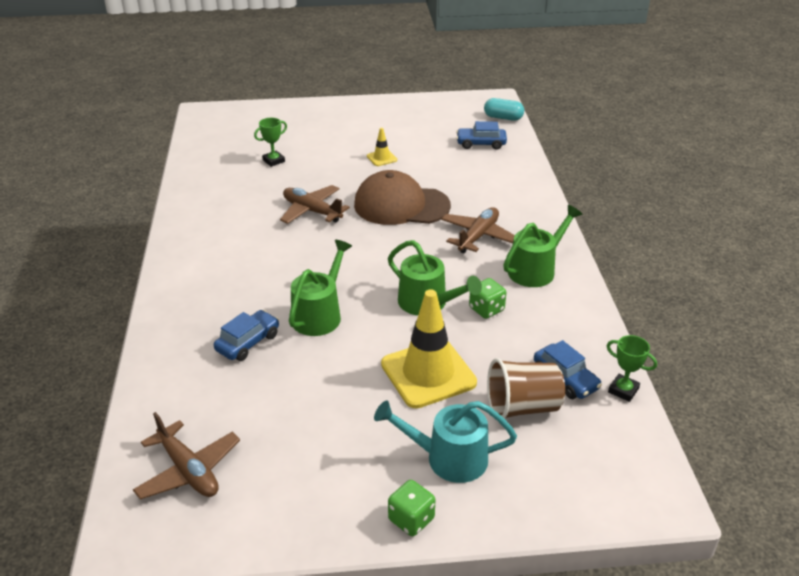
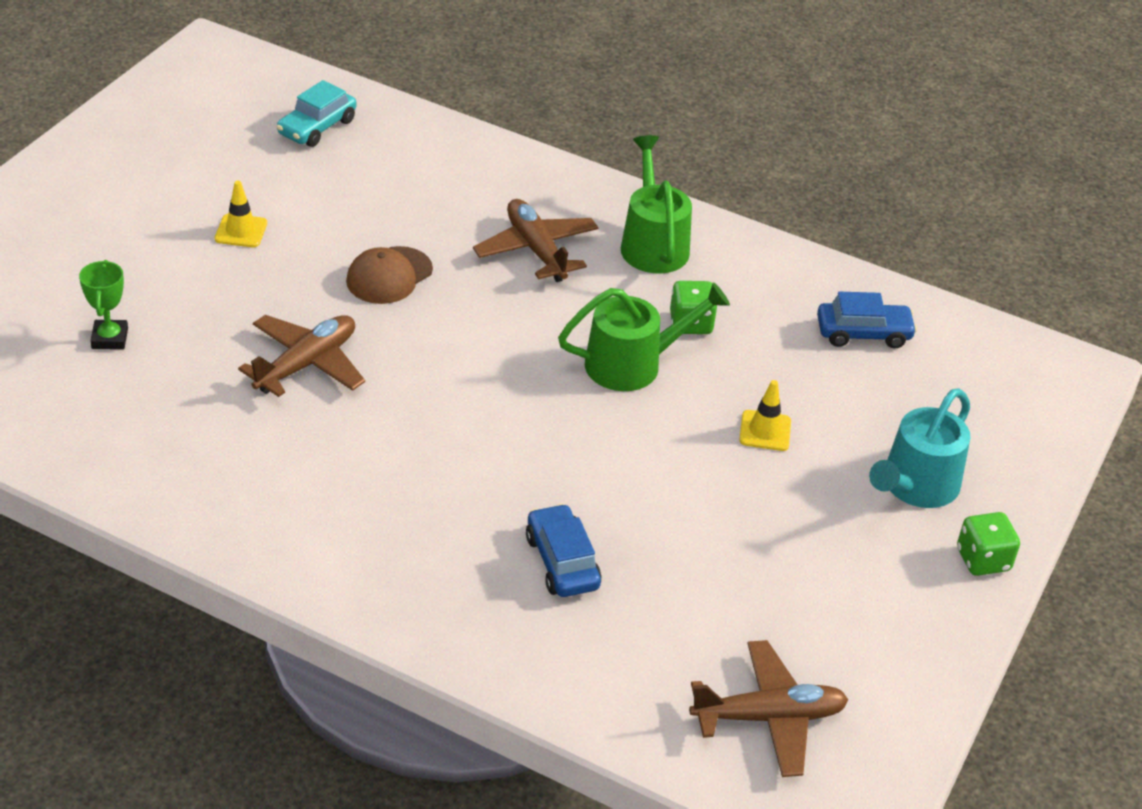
camera: 60 degrees left, 5 degrees up
(312, 211) = (306, 364): brown plane -> brown plane turned 150 degrees clockwise
(319, 314) = (565, 469): green watering can -> none
(401, 205) = (389, 276): brown cap -> brown cap, size x0.56
(428, 373) = (765, 431): yellow traffic cone -> yellow traffic cone, size x0.45
(481, 144) = (317, 127): blue car -> turquoise car
(503, 118) = (272, 71): turquoise capsule -> none
(522, 407) = (881, 389): brown cup -> none
(623, 390) = (914, 304): green trophy -> none

